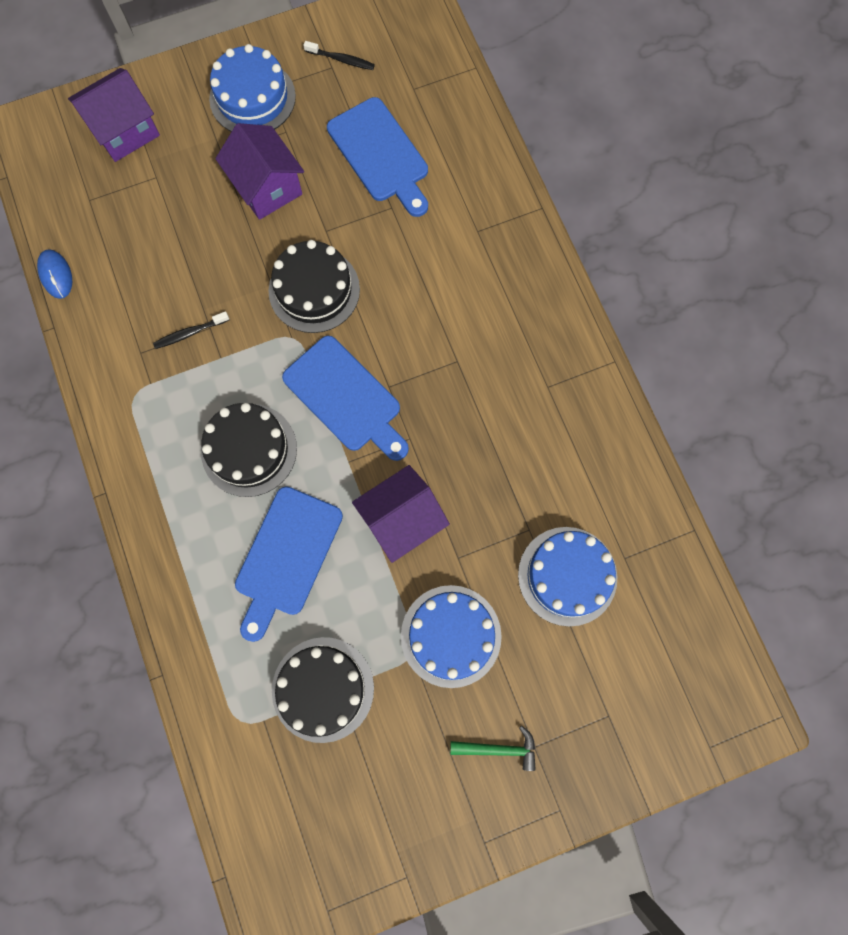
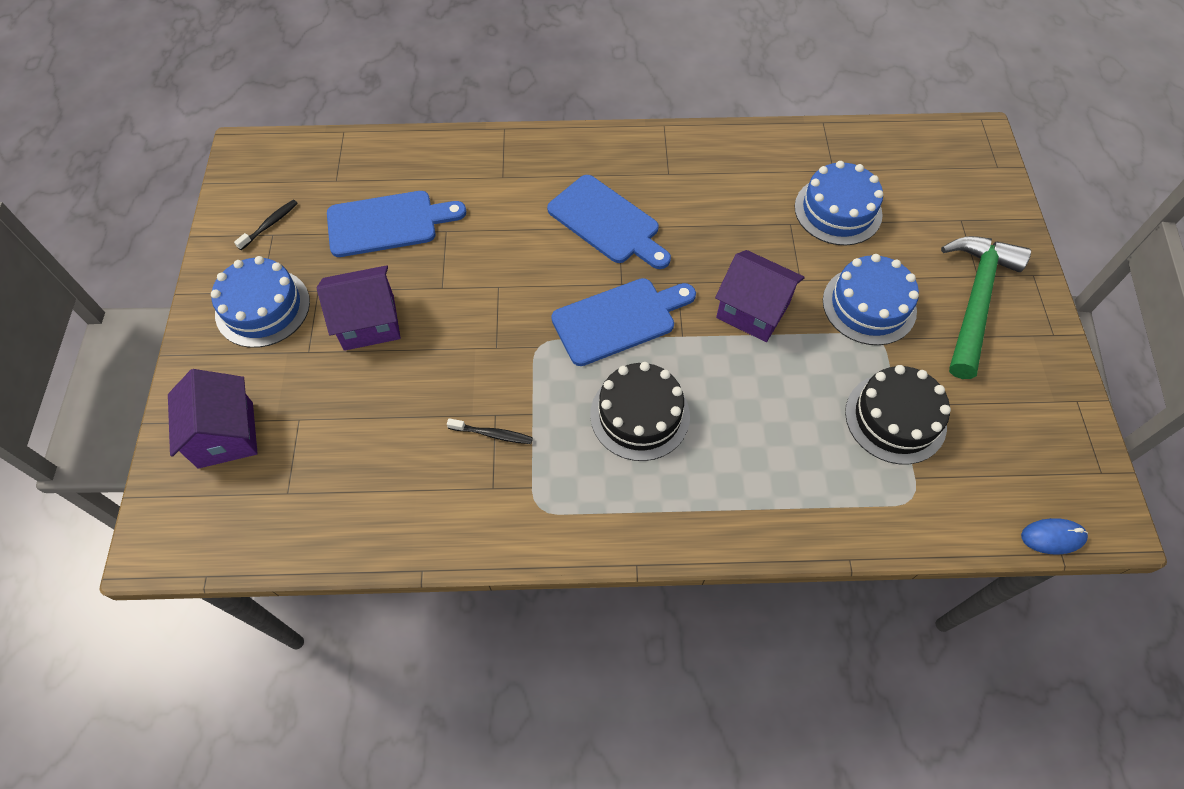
camera: 70 degrees left, 15 degrees down
(56, 275) = (359, 551): blue mouse -> blue mouse (1052, 537)
(190, 333) = (492, 434): black toothbrush -> black toothbrush turned 75 degrees counterclockwise
(286, 556) = (759, 412): blue cutting board -> blue cutting board (607, 222)
(314, 290) = (498, 314): black cake -> none
(401, 520) = (752, 311): purple house -> purple house turned 45 degrees counterclockwise
(499, 749) = (975, 301): green hammer -> green hammer, size x2.20

